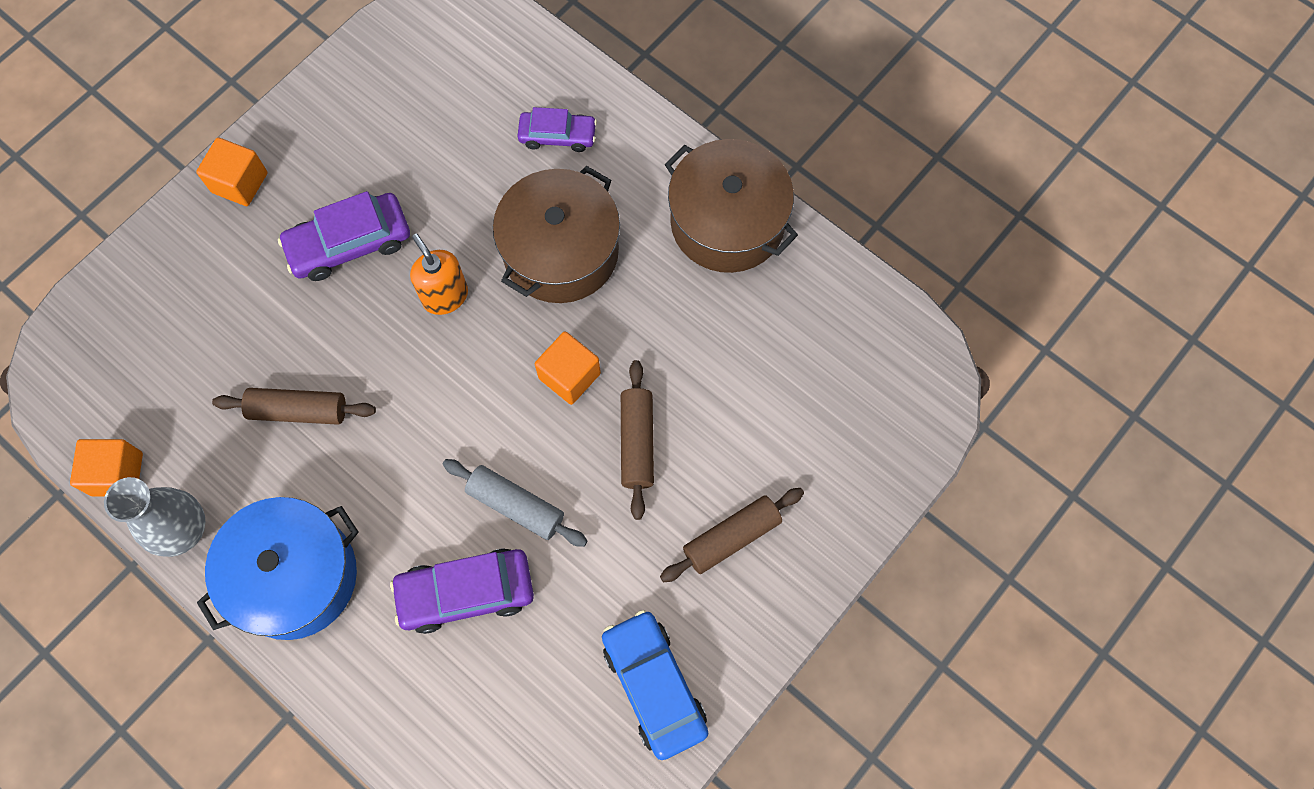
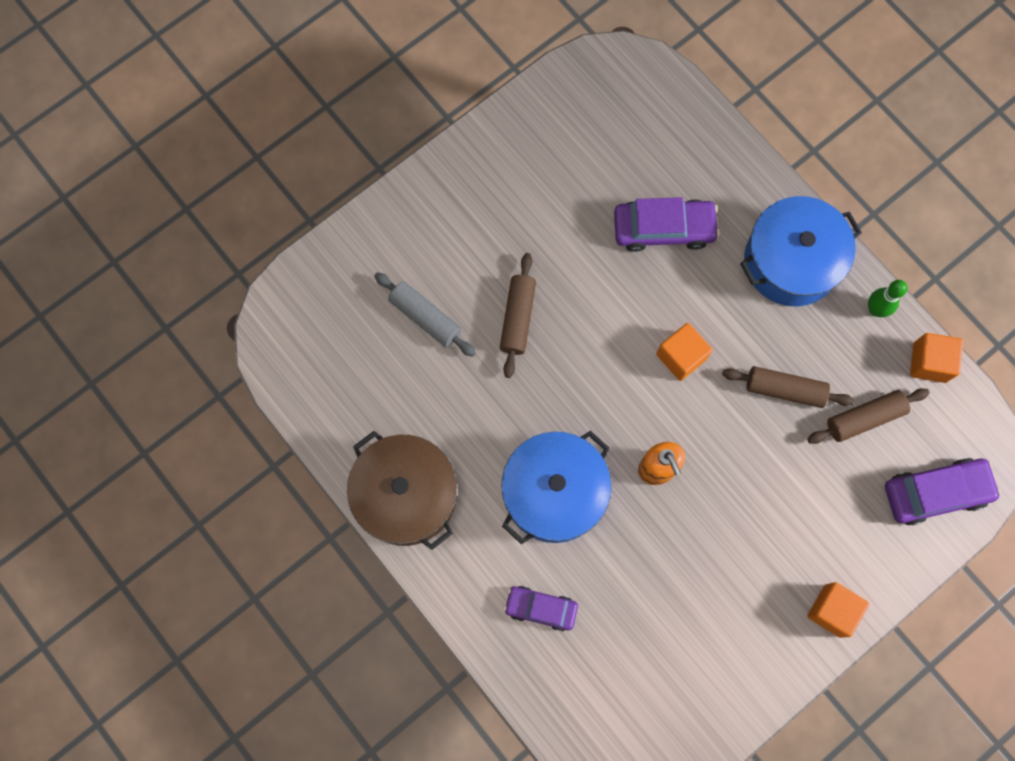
camera: 170 degrees left, 5 degrees up
(184, 530) = (875, 309): grey vase -> green bowling pin
(349, 243) = (736, 532): purple car -> purple car (936, 493)
(516, 506) = (619, 285): grey rolling pin -> grey rolling pin (425, 317)
(561, 251) = (554, 492): brown pot -> blue pot
(569, 376) = (563, 381): orange cube -> orange cube (681, 356)
(654, 686) = (535, 144): blue car -> none
(731, 537) = (459, 235): brown rolling pin -> brown rolling pin (864, 418)

